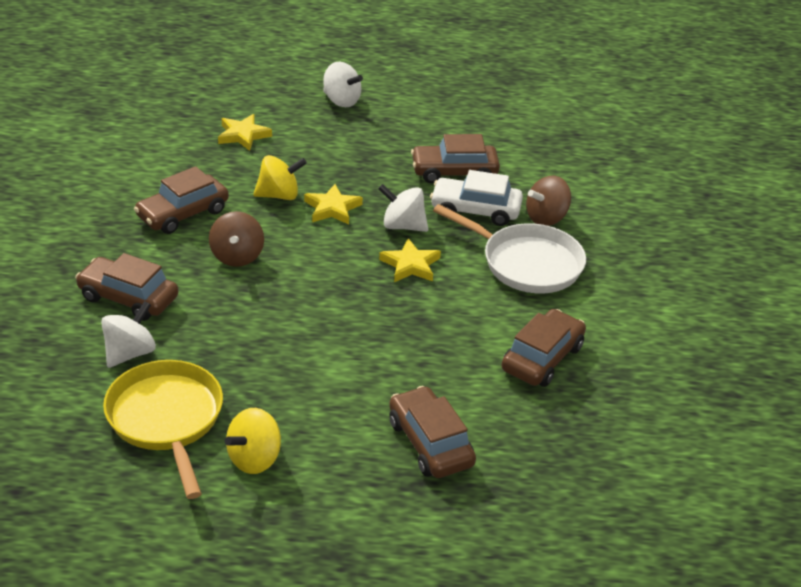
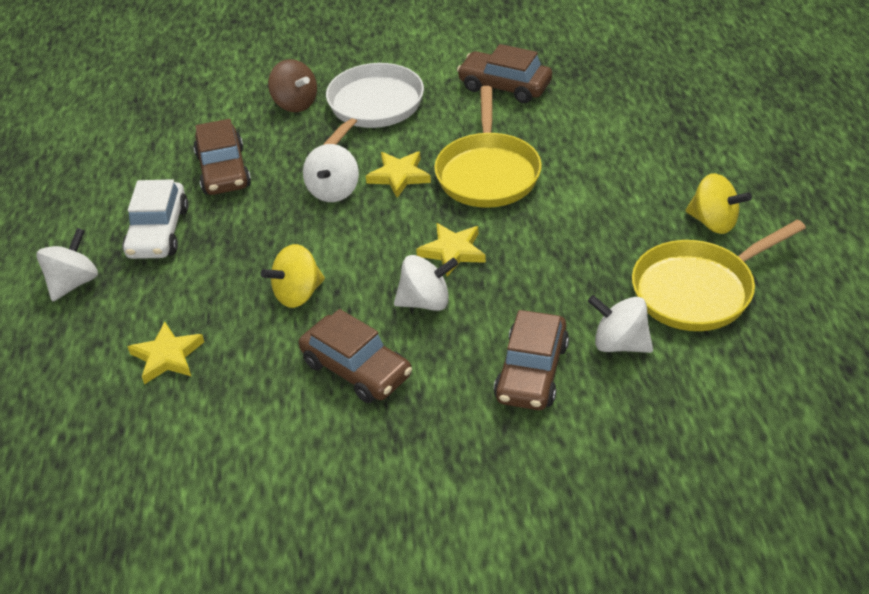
camera: 95 degrees left, 5 degrees up
(237, 256) = (425, 302): brown spinning top -> white spinning top
(279, 195) = (298, 294): yellow spinning top -> yellow spinning top turned 105 degrees counterclockwise
(332, 208) = (314, 247): yellow star -> yellow star (453, 251)
(395, 320) = (488, 172): none -> yellow pan
(430, 443) = (638, 130): brown car -> none
(475, 210) = (292, 148): white car -> white car (158, 232)

